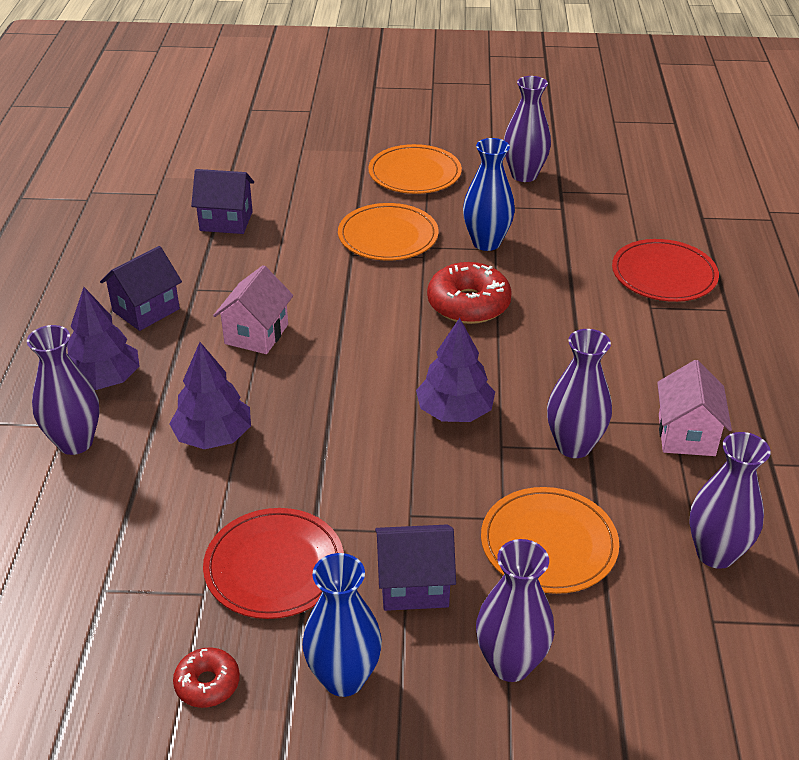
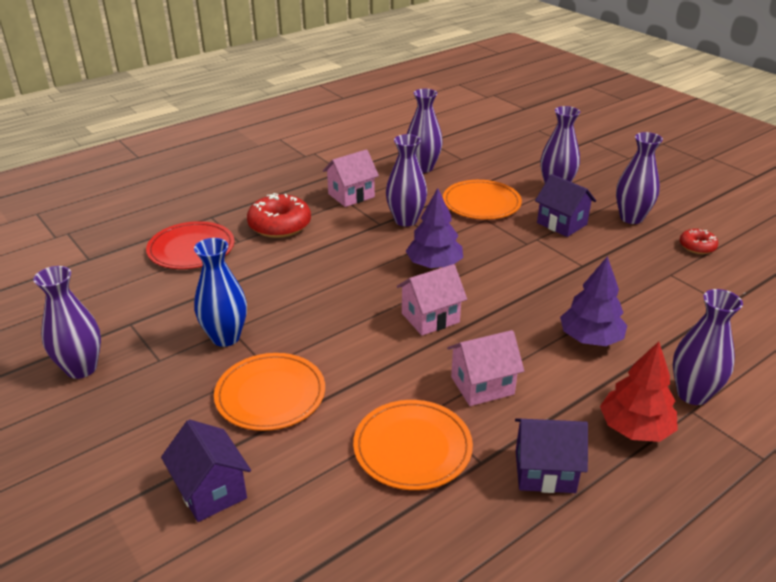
camera: 130 degrees left, 5 degrees down
(104, 380) = (635, 428): purple tree -> red tree
(226, 221) = (360, 525): purple house -> purple house (211, 491)
(274, 566) = (621, 264): red plate -> none
(343, 678) = (631, 218): blue vase -> purple vase
(373, 357) = (430, 318): none -> pink house
(414, 173) = (133, 440): orange plate -> orange plate (412, 447)
(468, 304) = (320, 308): red donut -> red donut (280, 225)

